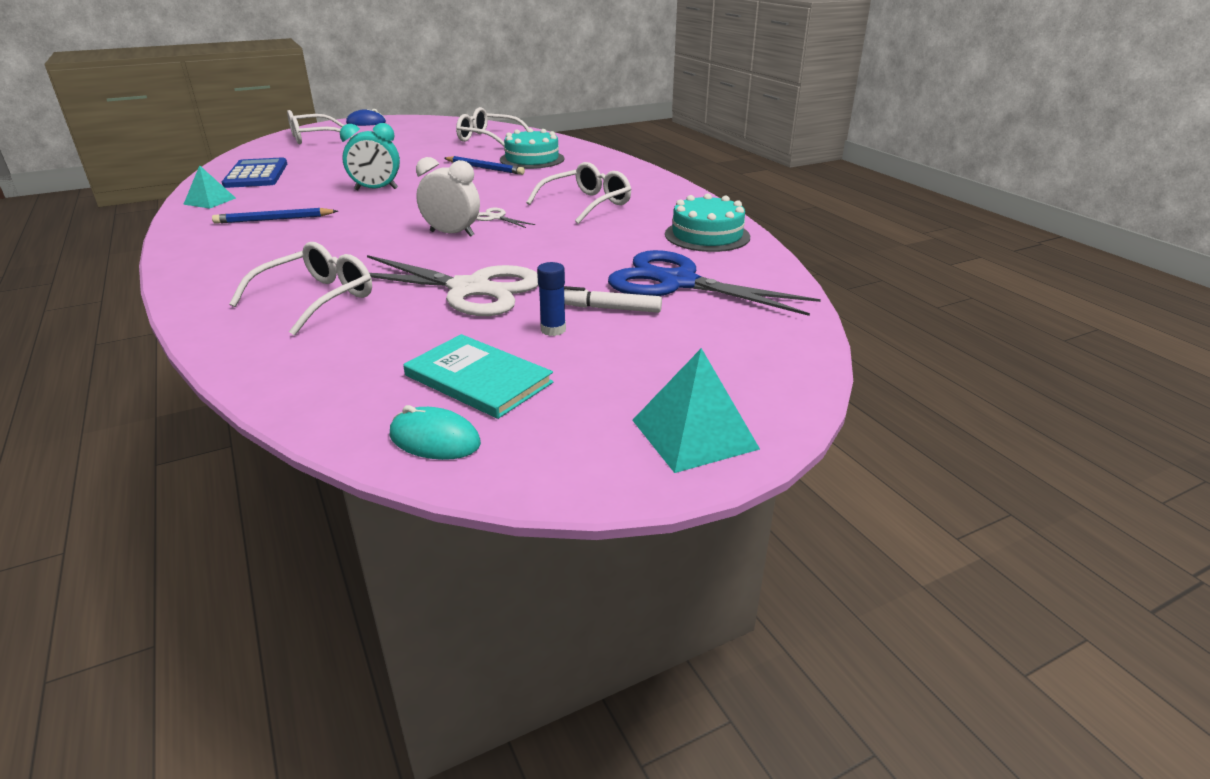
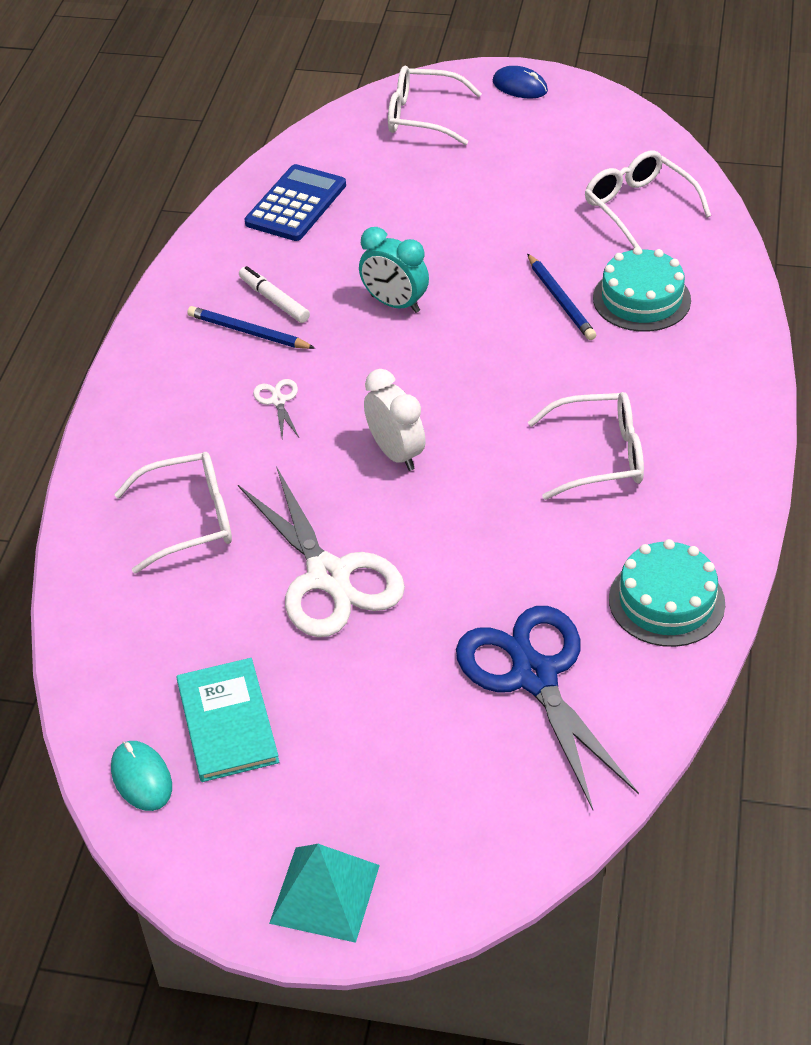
camera: 40 degrees right, 15 degrees up
(210, 201) = (214, 256): turquoise pyramid -> none
(496, 218) = (470, 439): white scissors -> white scissors (278, 401)
(553, 330) = (344, 687): blue glue stick -> none
(608, 308) = (423, 681): white marker -> white marker (274, 300)

